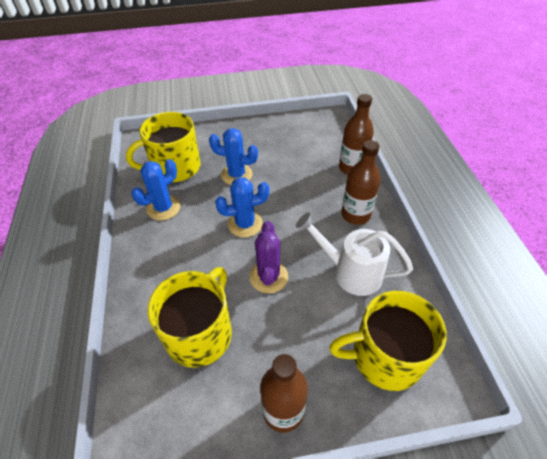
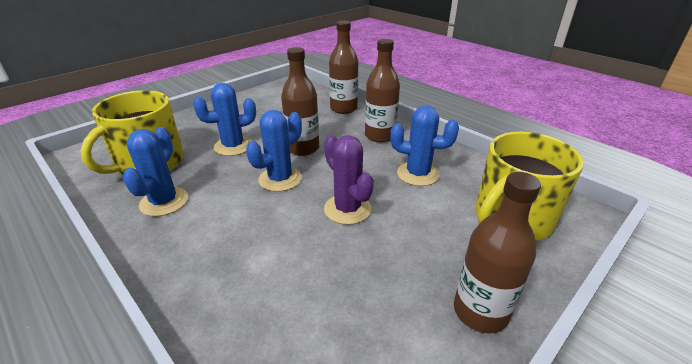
camera: 35 degrees left, 15 degrees down
(200, 333) = (320, 294): yellow mug -> none
(283, 200) = (303, 148): none -> brown bottle
(350, 272) = (418, 174): white watering can -> blue cactus

